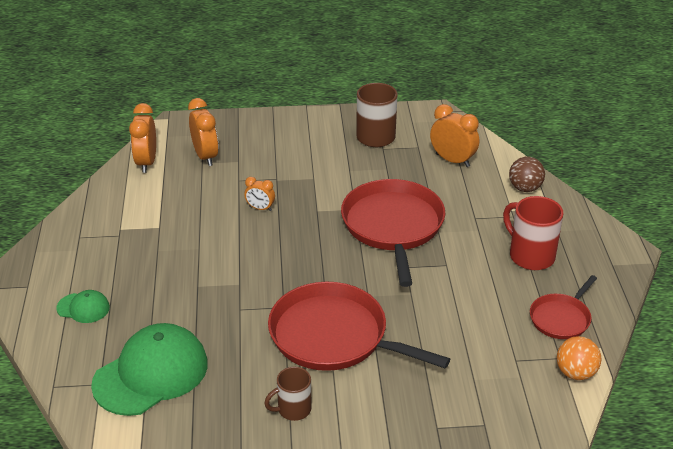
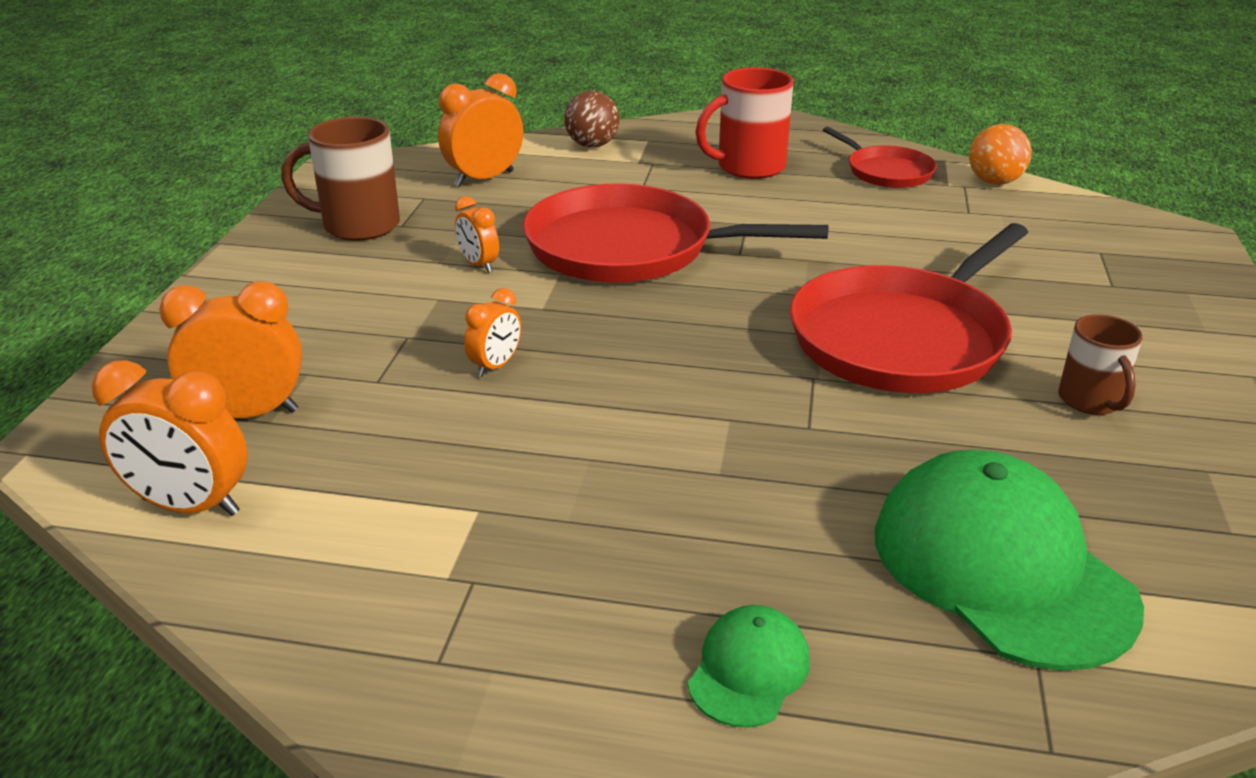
camera: 75 degrees left, 5 degrees down
(351, 182) = (479, 265): none -> orange clock

